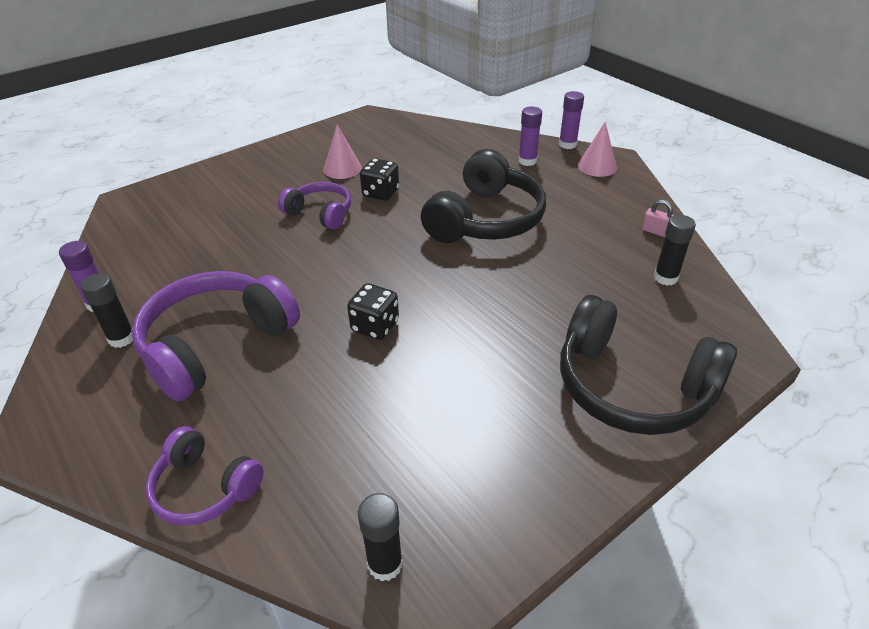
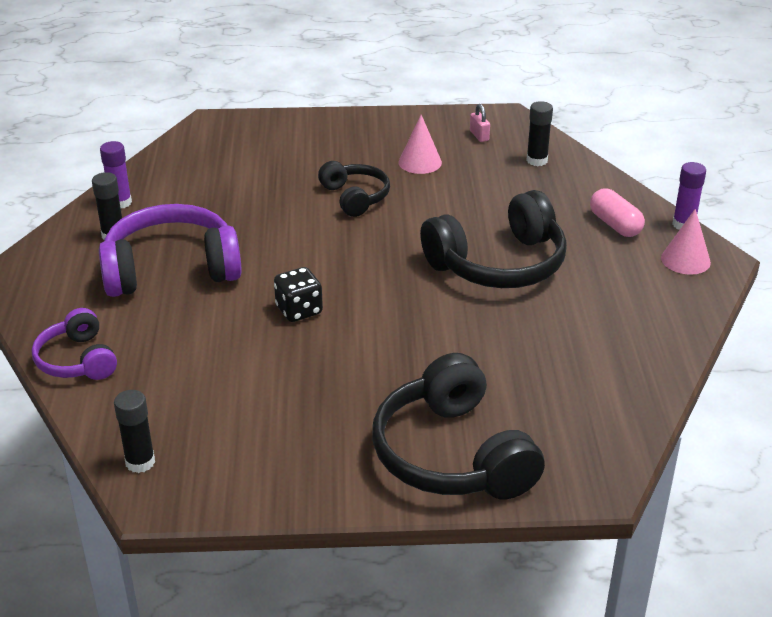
camera: 35 degrees right, 5 degrees down
(320, 213) = (355, 197): purple headphones -> black headphones
(380, 193) = (429, 200): black dice -> none
(527, 161) = (615, 225): purple glue stick -> pink capsule
(656, 232) = (658, 348): pink padlock -> pink padlock (479, 136)
(665, 278) = (607, 391): black glue stick -> black glue stick (537, 160)

